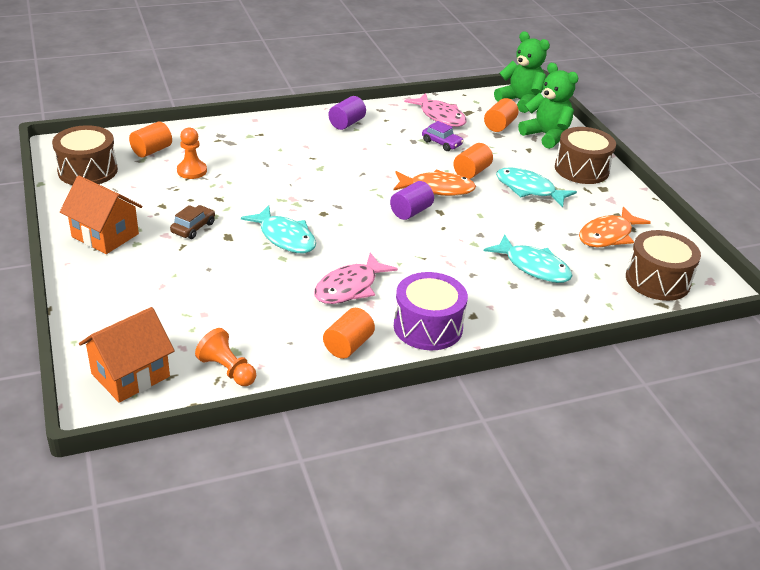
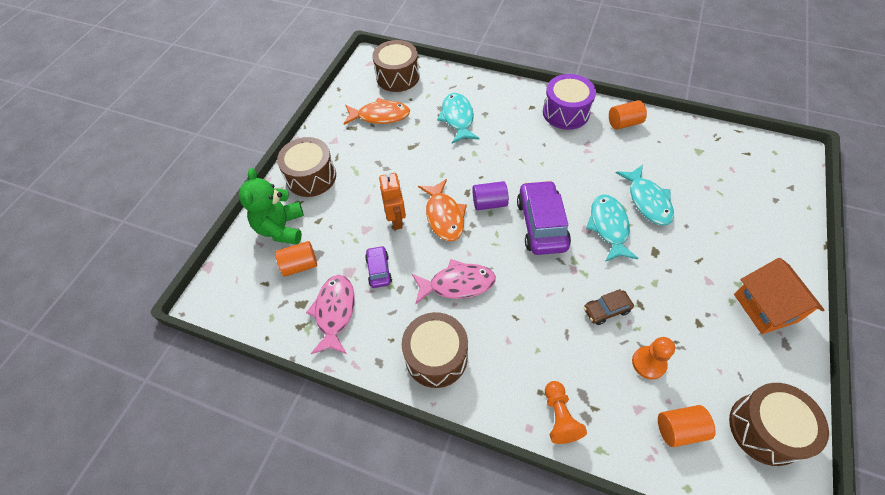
camera: 135 degrees left, 20 degrees up
(130, 375) = (773, 165): orange house -> none
(193, 228) = (681, 277): brown car -> brown car (606, 310)
(227, 370) = (709, 141): orange pawn -> orange pawn (559, 417)
(346, 123) = (436, 357): purple cylinder -> brown drum
(348, 215) = (541, 224): none -> purple car
(349, 287) = (592, 160): pink fish -> pink fish (457, 284)
(437, 189) = (444, 216): orange fish -> orange fish turned 150 degrees counterclockwise
(471, 172) = (396, 220): orange cylinder -> orange robot
(520, 101) = (232, 290): green teddy bear -> none
(528, 189) = (377, 178): turquoise fish -> turquoise fish (647, 201)

